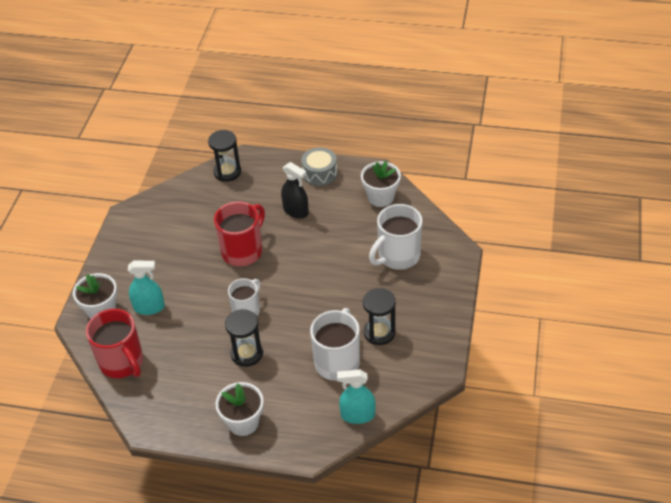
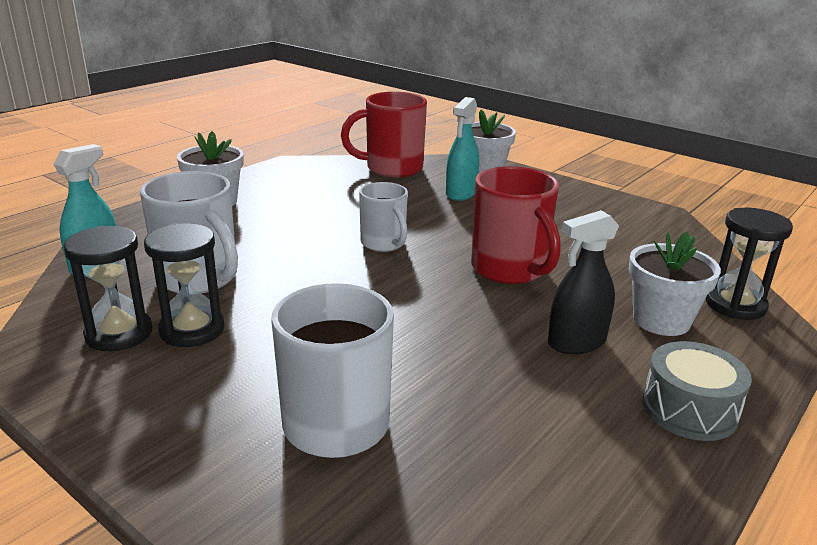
camera: 115 degrees right, 20 degrees down
(247, 354) = (309, 226): black hourglass -> black hourglass (119, 334)
(381, 197) = (549, 474): white flower pot -> white flower pot (661, 320)

